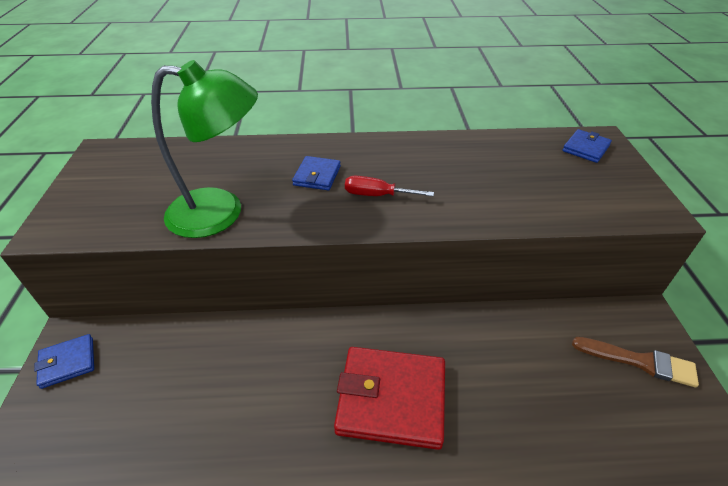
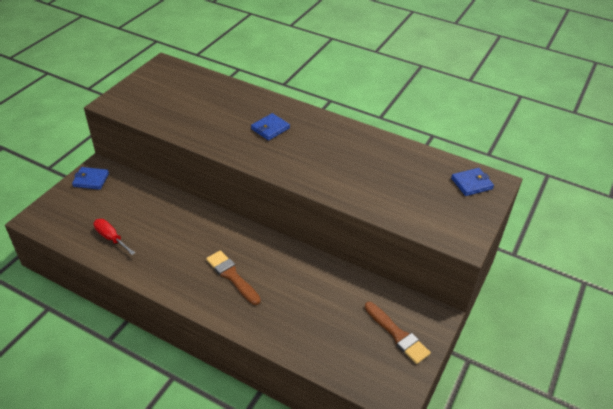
camera: 30 degrees right, 0 degrees up
(221, 213) = (199, 129): green lamp -> none
(377, 195) = (293, 155): red screwdriver -> red screwdriver (111, 238)
(391, 399) = (232, 276): red wallet -> brown brush

